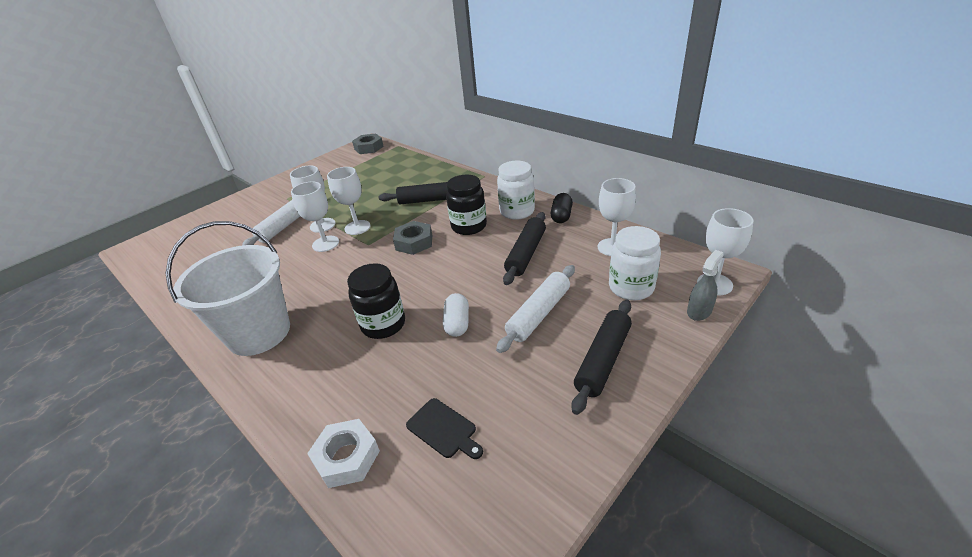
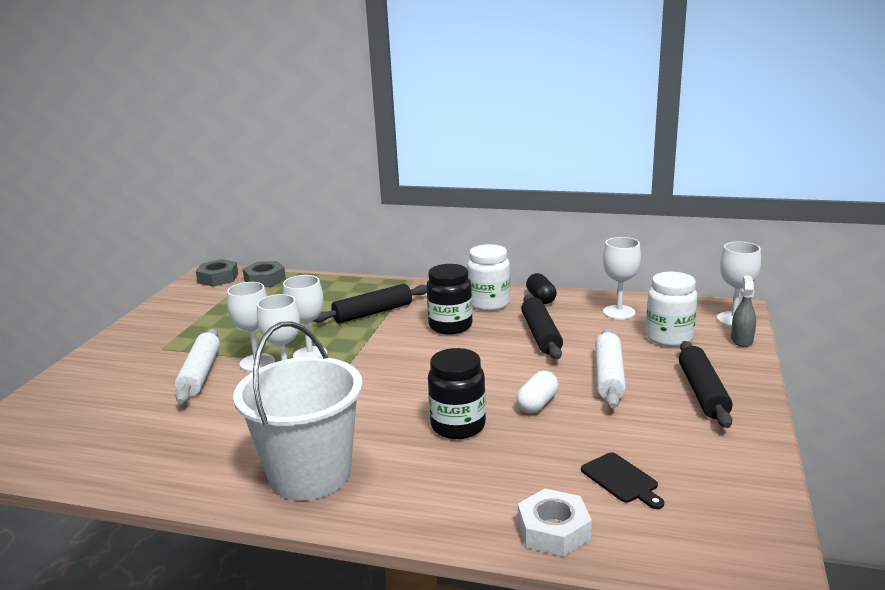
camera: 30 degrees left, 15 degrees down
(414, 242) = (403, 352): grey nut -> grey nut (265, 280)
(444, 429) = (621, 480): black cutting board -> black cutting board turned 45 degrees clockwise
(457, 323) = (537, 404): white capsule -> white capsule turned 60 degrees clockwise

